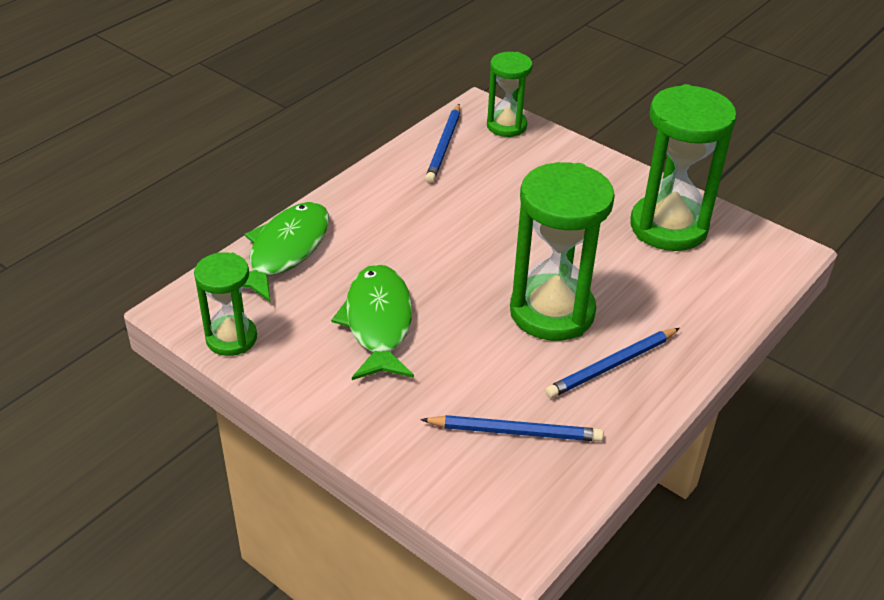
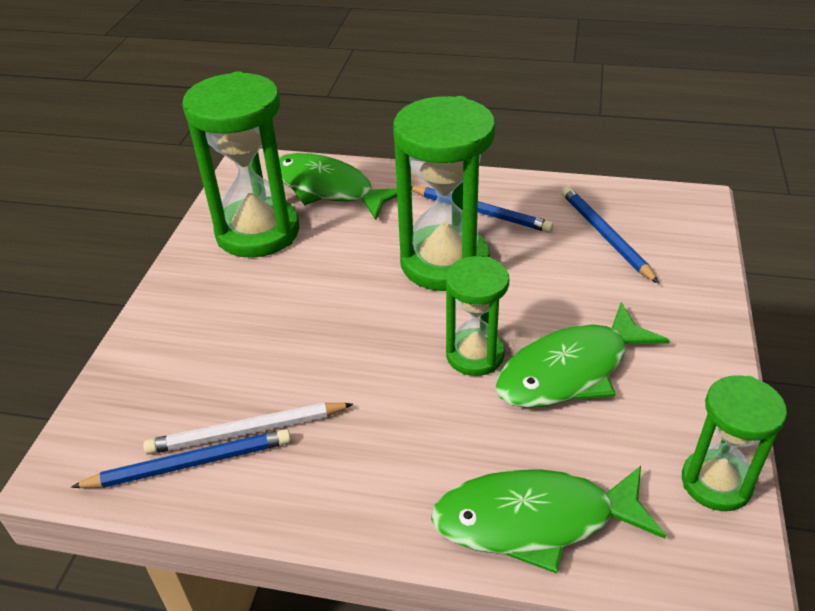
camera: 115 degrees left, 0 degrees up
(450, 170) = (247, 431): none -> white pencil
(506, 126) = (107, 418): green hourglass -> green hourglass (475, 355)
(714, 284) = (328, 189): none -> green fish

